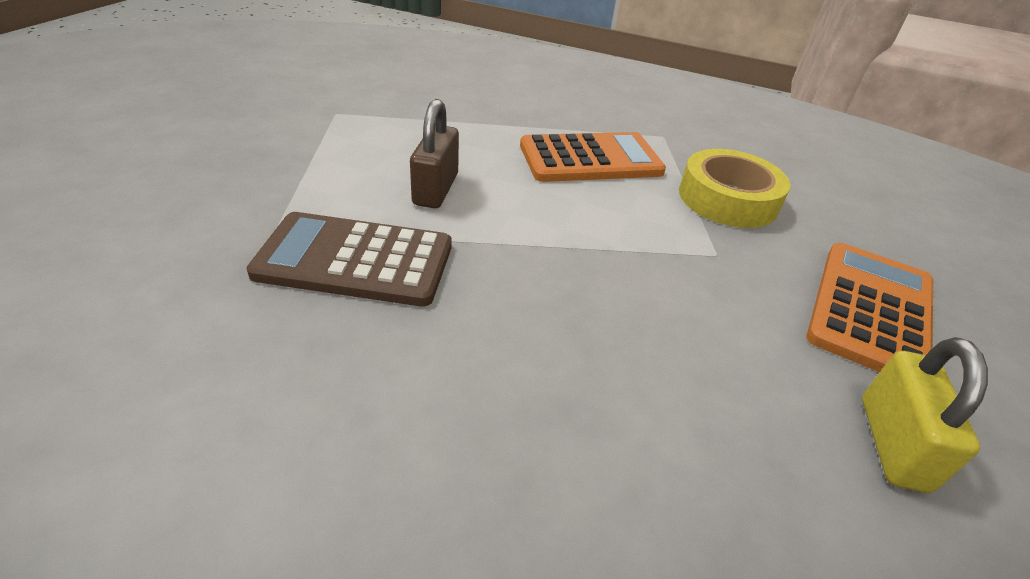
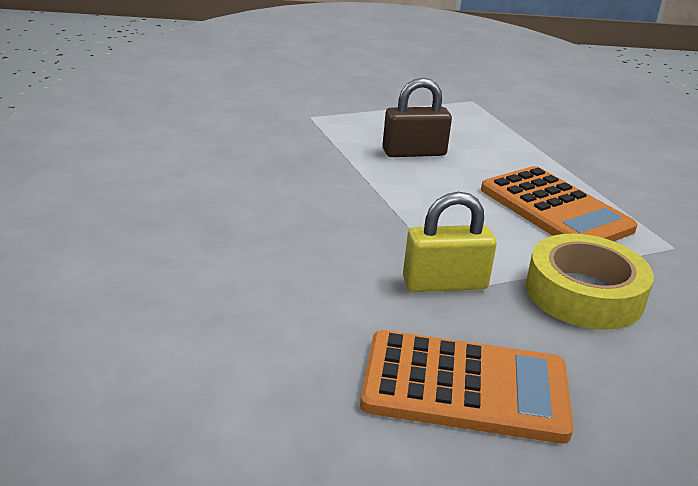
camera: 70 degrees right, 10 degrees down
(355, 260) = (303, 144): brown calculator -> none
(892, 443) = (272, 381): yellow padlock -> yellow padlock (444, 284)

